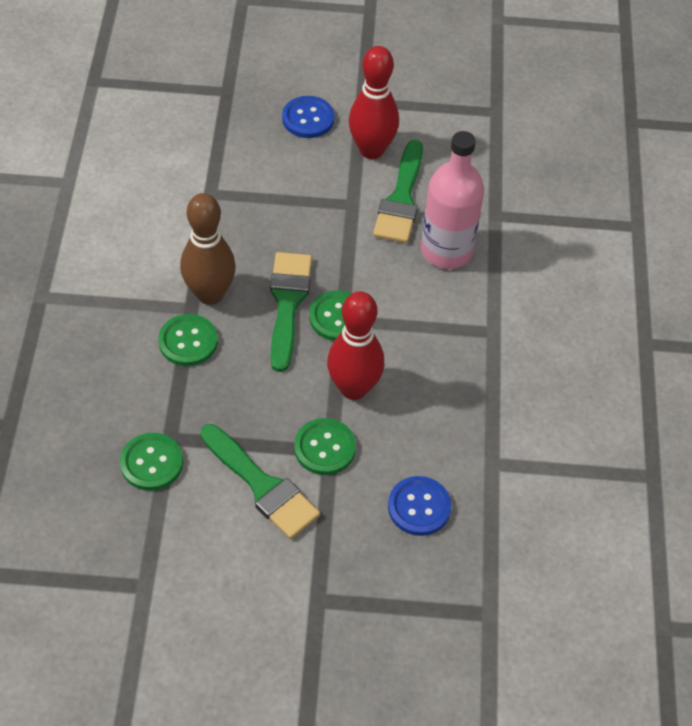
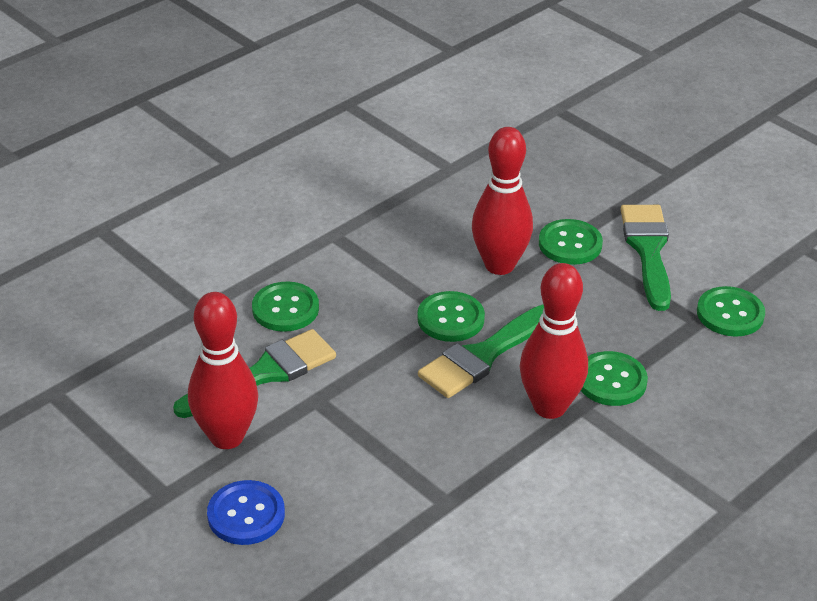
camera: 135 degrees left, 15 degrees down
(210, 294) = (549, 407): brown bowling pin -> red bowling pin
(419, 507) = (537, 176): blue button -> none
(446, 250) = (285, 309): pink bottle -> green button

